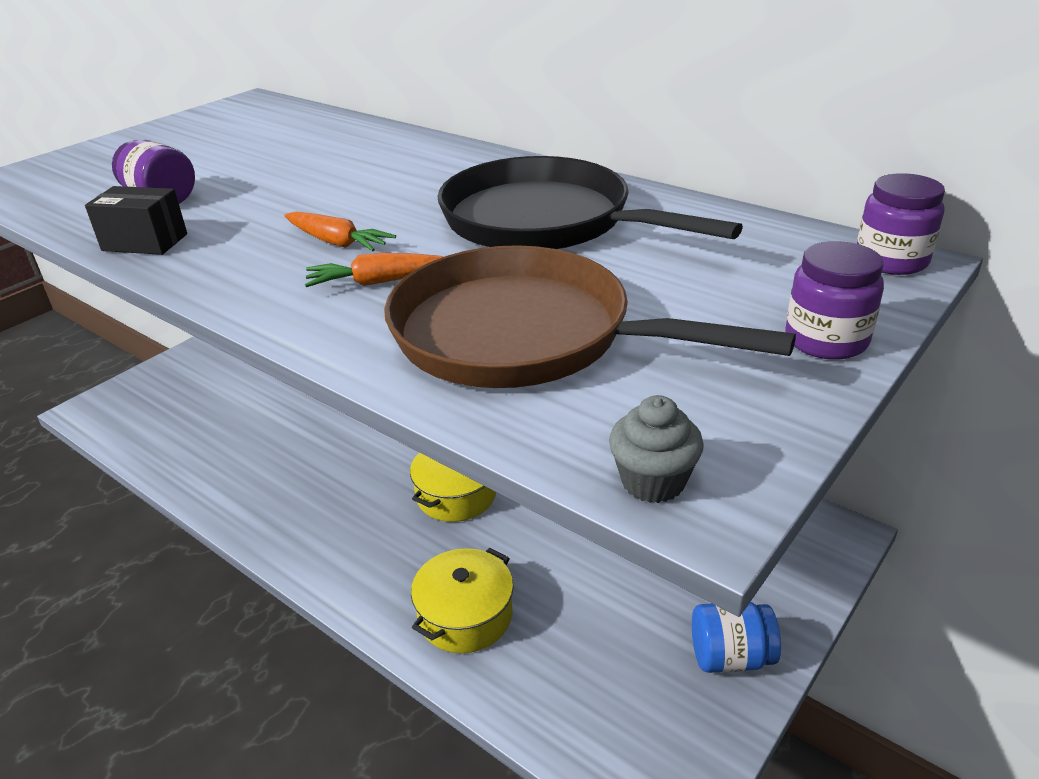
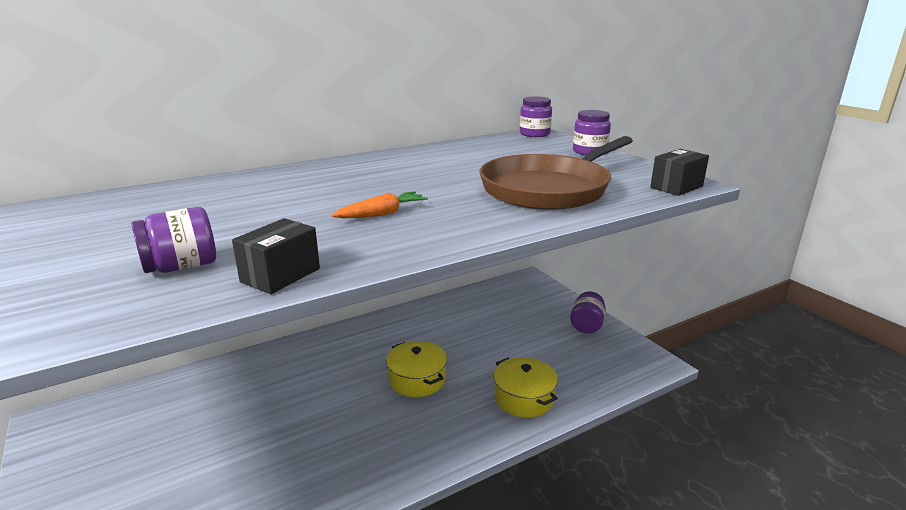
camera: 70 degrees left, 10 degrees down
(379, 282) = (456, 209): orange carrot -> none
(545, 221) = (424, 169): black pan -> none
(653, 481) = (676, 187): grey cupcake -> black box
(730, 656) = (586, 325): blue jar -> purple jar

